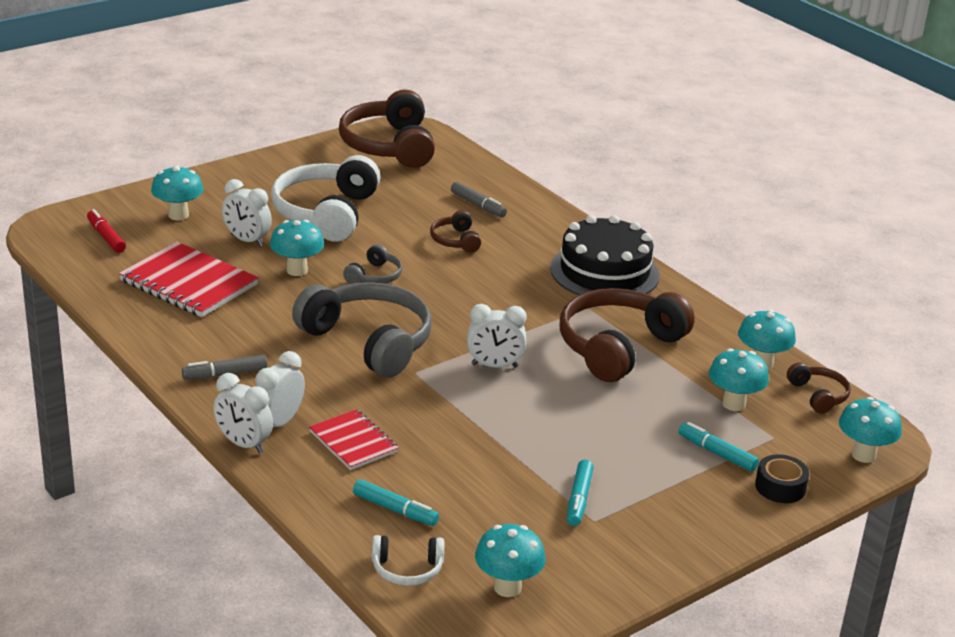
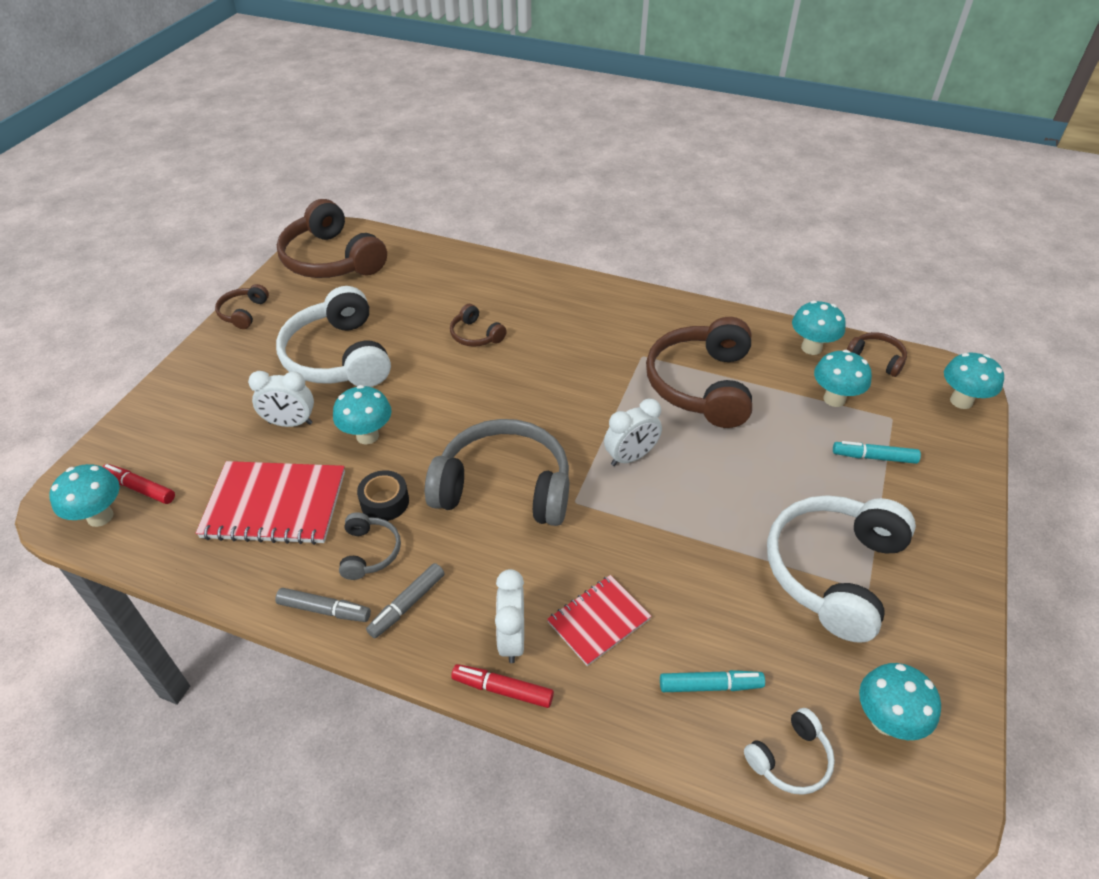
camera: 30 degrees left, 15 degrees up
(178, 215) = (196, 424): turquoise mushroom -> turquoise mushroom (100, 516)
(243, 444) = (503, 689): white clock -> red marker
(280, 158) = (244, 313): none -> brown headphones
(353, 442) = (598, 620): red notebook -> red notebook turned 60 degrees counterclockwise
(374, 276) = (443, 408): grey headphones -> grey headphones (369, 552)
(478, 205) = (460, 290): grey marker -> grey marker (324, 610)
(579, 499) = (834, 572): turquoise marker -> white headphones
(604, 272) = (619, 313): black cake -> none
(780, 487) = (947, 466): black tape -> black tape (385, 502)

